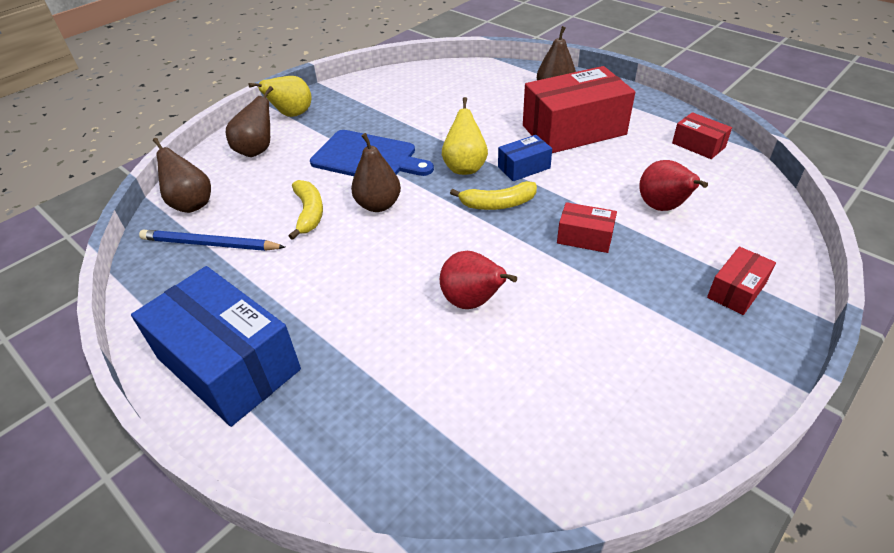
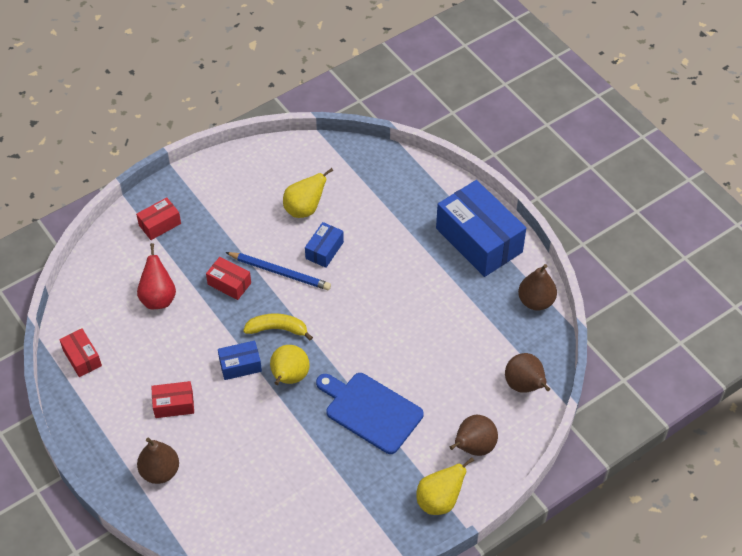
camera: 170 degrees left, 10 degrees up
(210, 244) = (503, 337): blue pencil -> blue pencil (280, 272)
(309, 213) = (426, 353): yellow banana -> none
(378, 205) = (370, 349): brown pear -> brown pear (536, 301)
(472, 302) = (324, 250): red pear -> blue box
(529, 358) = (304, 209): none -> yellow pear
(574, 130) = (174, 404): red box -> red box, size x0.47

